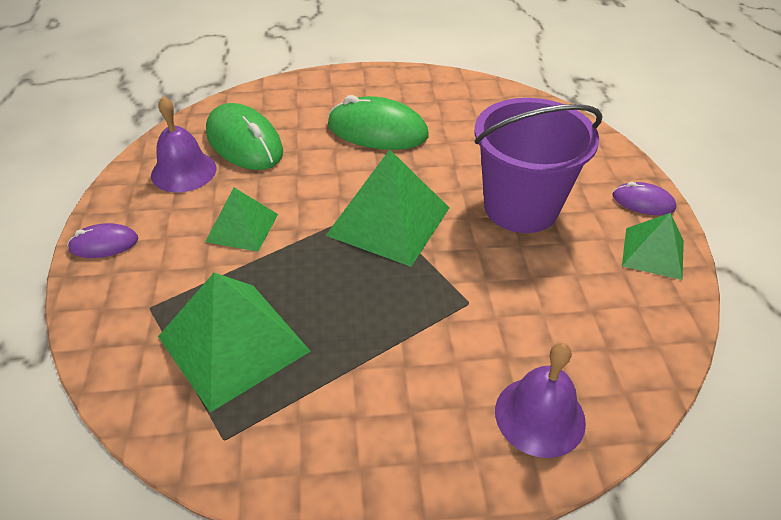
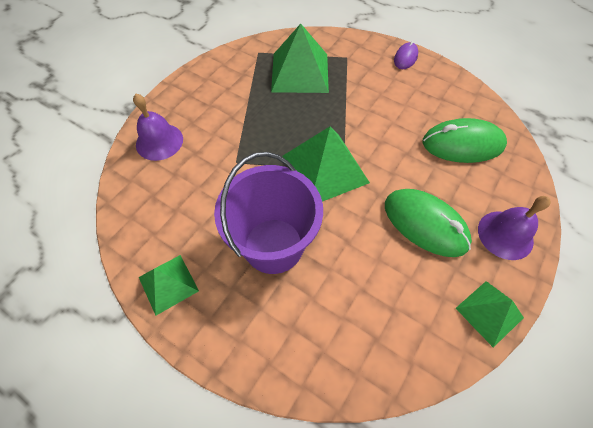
camera: 130 degrees right, 15 degrees up
(183, 171) = (449, 105): purple bell -> purple bell (505, 235)
(242, 227) = (375, 107): green pyramid -> green pyramid (489, 313)
(377, 131) = (425, 224): green mouse -> green mouse turned 75 degrees clockwise
(643, 202) = (205, 330): purple mouse -> none

